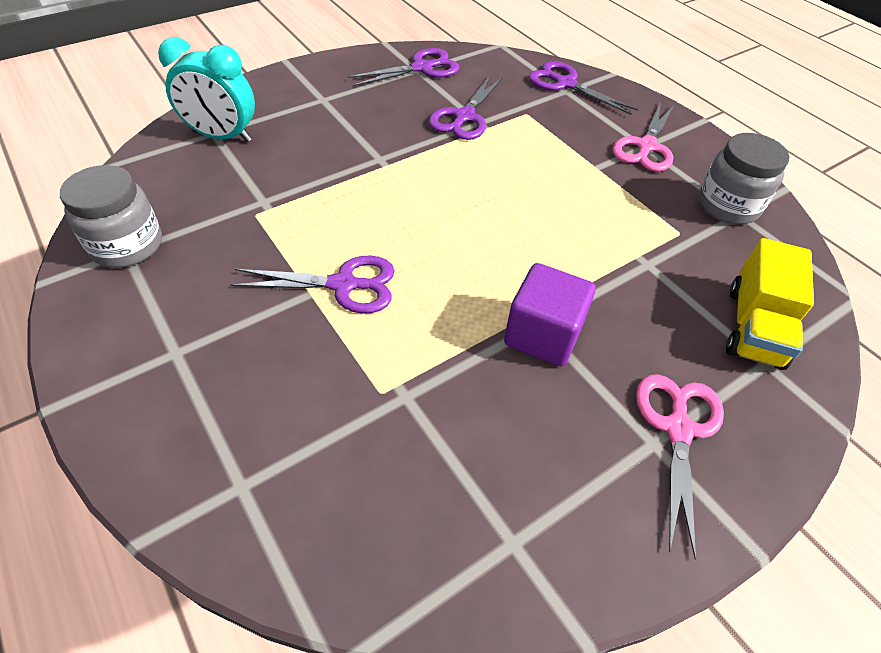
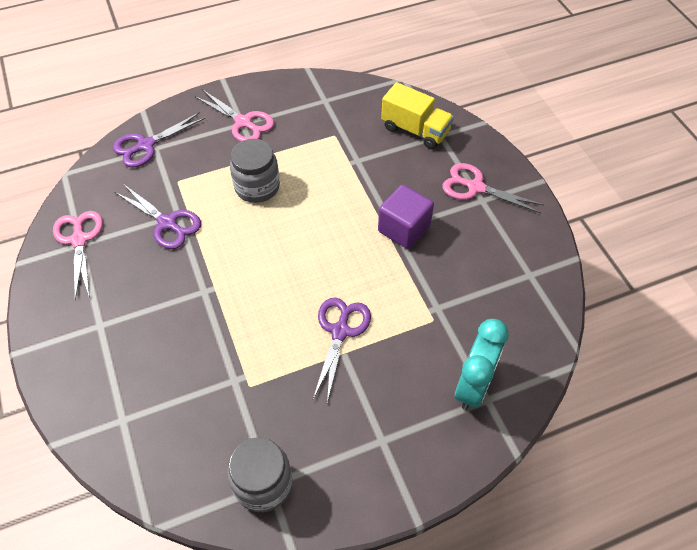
camera: 75 degrees left, 5 degrees up
(222, 137) = (131, 412): turquoise clock -> turquoise clock (473, 385)
(422, 68) = (79, 239): purple scissors -> pink scissors
(728, 206) = (316, 103): grey jar -> grey jar (257, 187)

